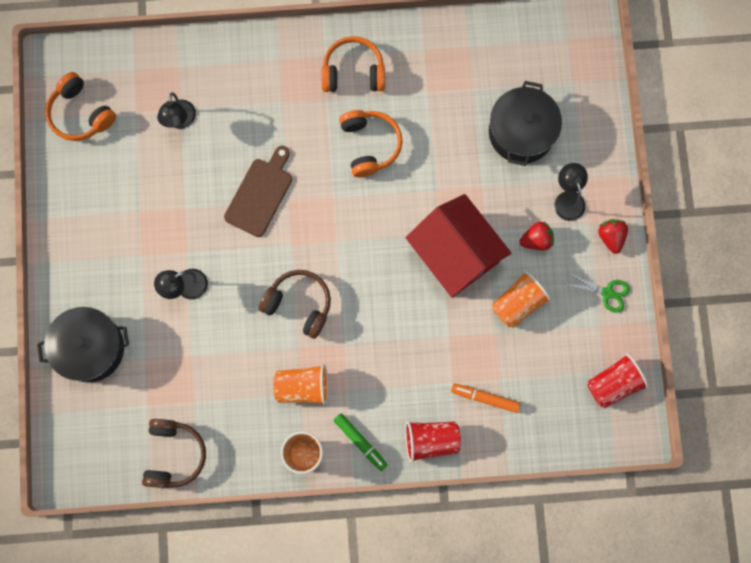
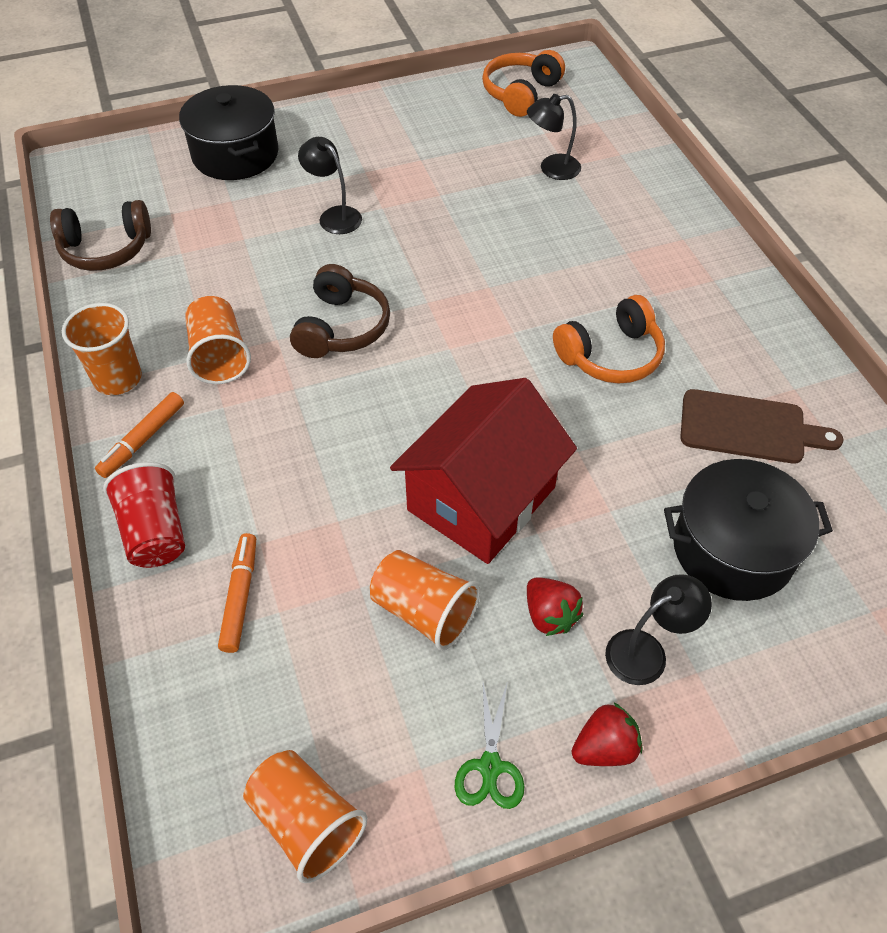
camera: 75 degrees right, 25 degrees down
(260, 194) = (487, 257): brown cutting board -> brown cutting board (749, 428)
(353, 72) = (711, 315): orange headphones -> none
(360, 442) = (143, 440): green marker -> orange marker
(613, 384) = (306, 822): red cup -> orange cup

